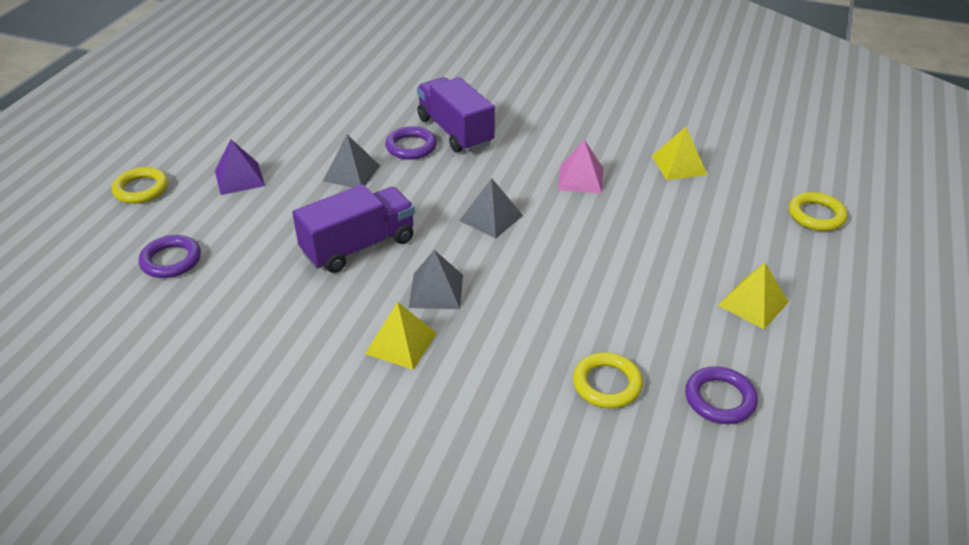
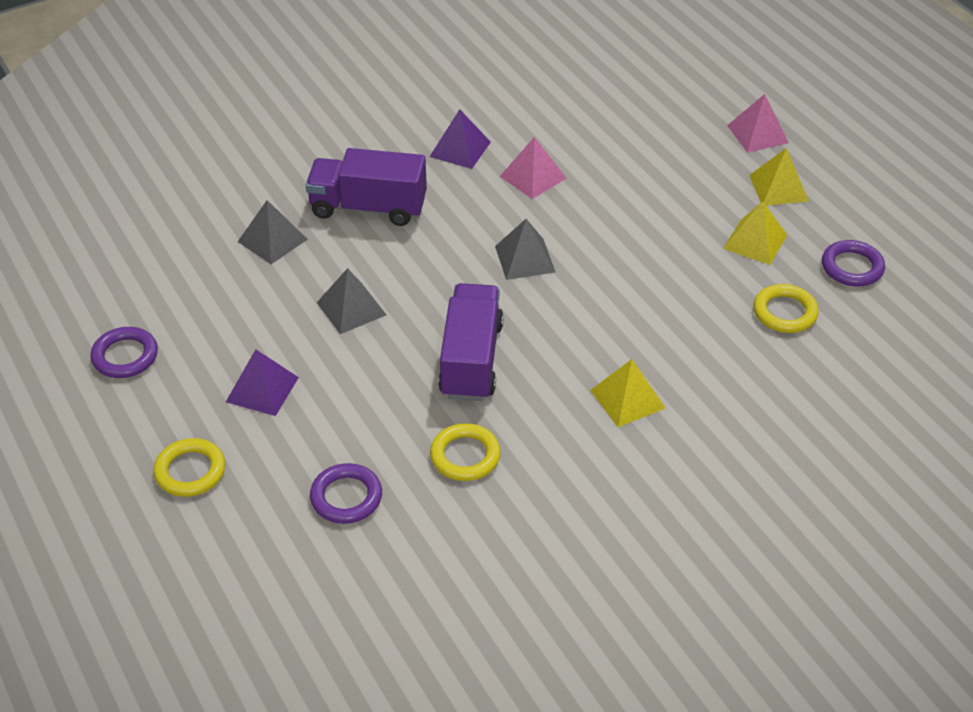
camera: 50 degrees left, 5 degrees up
(411, 147) = (357, 248): purple ring -> purple ring (125, 356)
(436, 291) = (584, 344): grey pyramid -> grey pyramid (272, 240)
(563, 136) = (460, 149): none -> purple pyramid
(679, 165) = (580, 114): yellow pyramid -> yellow pyramid (755, 241)
(799, 259) = (757, 134): none -> pink pyramid
(816, 215) = (721, 91): yellow ring -> yellow ring (465, 456)

